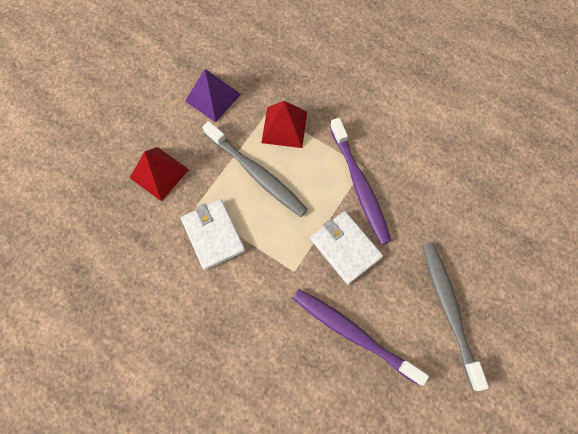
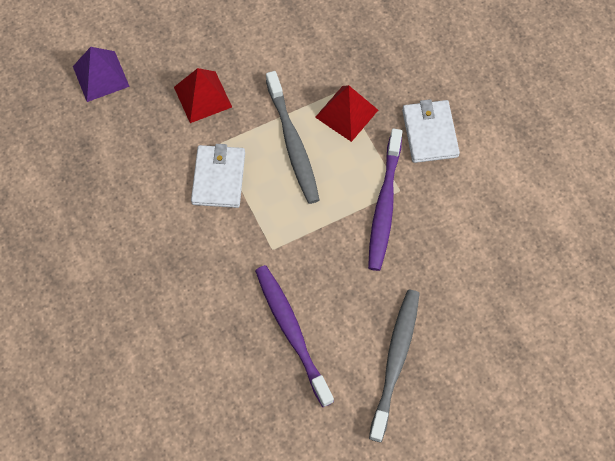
camera: 30 degrees right, 5 degrees down
(212, 97) = (295, 51): purple pyramid -> purple pyramid (100, 76)
(345, 248) = (333, 254): white wallet -> white wallet (430, 133)

